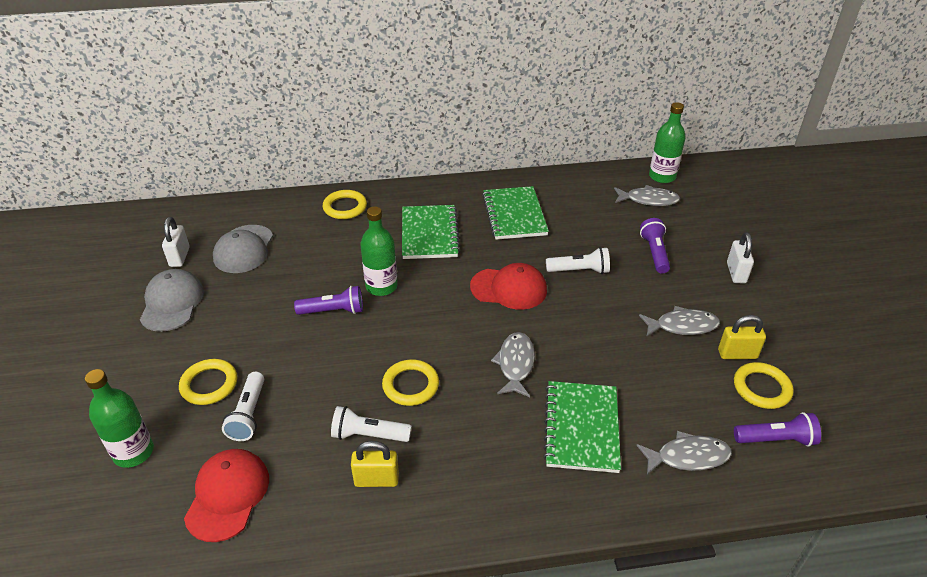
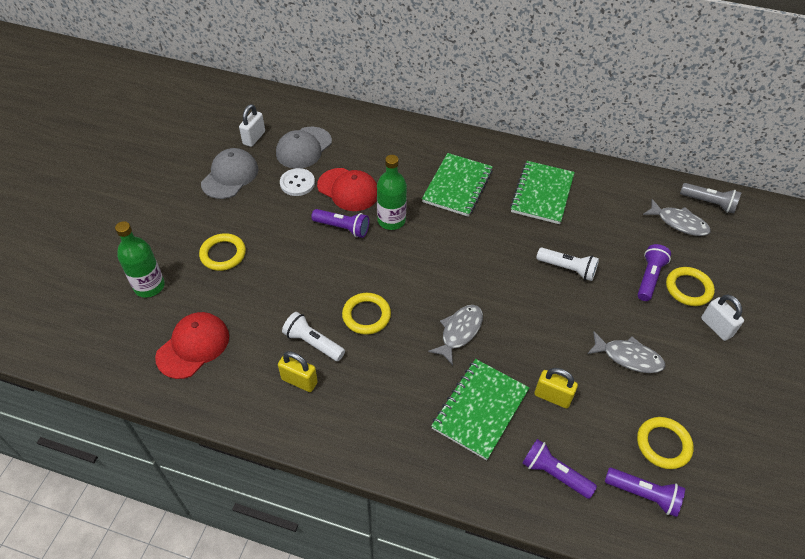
camera: 25 degrees right, 10 degrees up
(249, 414) = (238, 290): white flashlight -> none
(256, 285) = (297, 183): none -> white button
(345, 207) = (402, 136): yellow ring -> yellow ring (688, 288)
(509, 288) = (495, 262): red cap -> red cap (348, 190)
(662, 176) = (709, 203): green bottle -> grey flashlight
(688, 457) = (554, 474): grey fish -> purple flashlight
(736, 273) = (716, 327): white padlock -> white padlock turned 60 degrees counterclockwise
(737, 354) = (662, 404): yellow padlock -> yellow padlock (552, 397)

